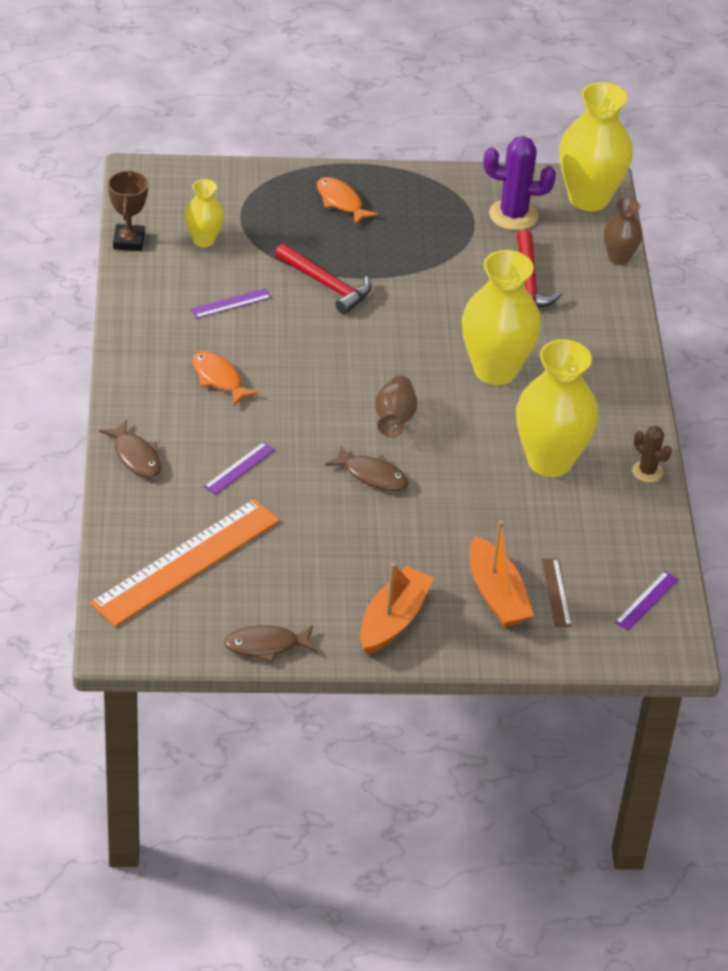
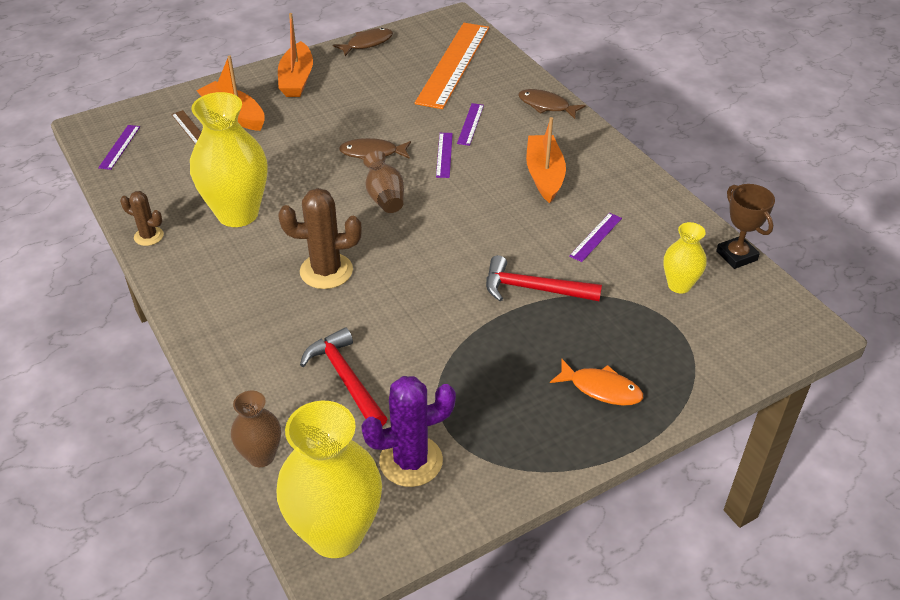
camera: 155 degrees right, 0 degrees up
(218, 378) = (544, 175): orange fish -> orange boat
(298, 442) = (444, 155): none -> purple ruler
(495, 370) = (326, 271): yellow vase -> brown cactus

